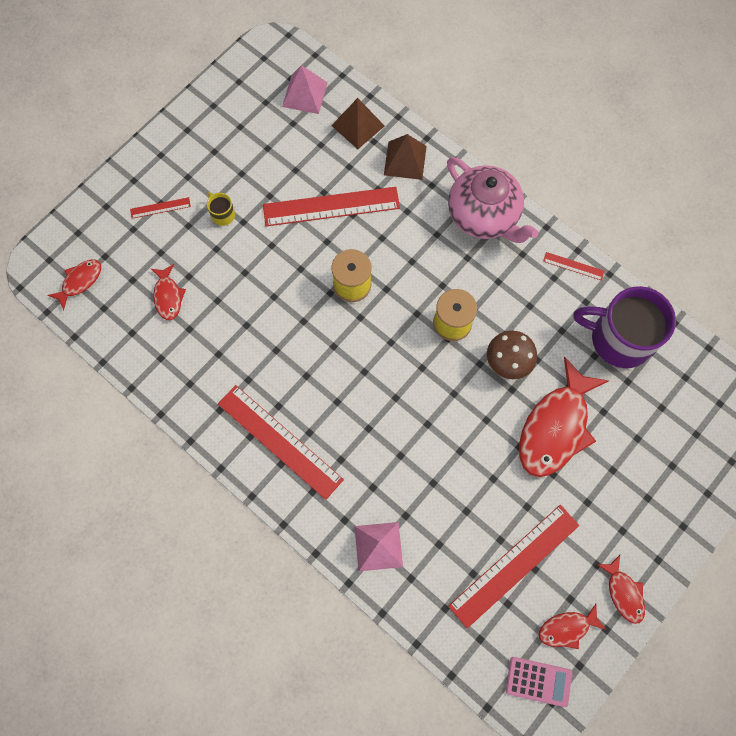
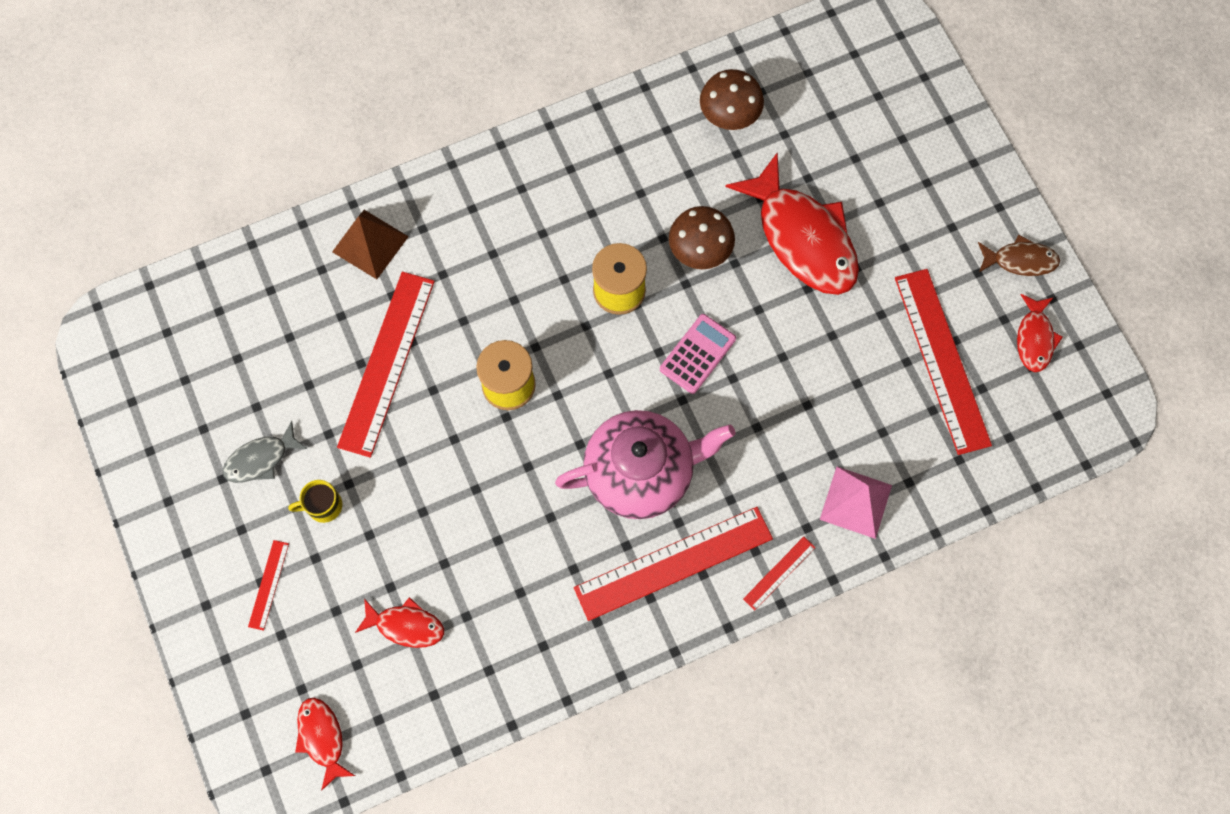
camera: 65 degrees left, 0 degrees up
(235, 166) = (261, 459): none -> grey fish
(304, 94) = (202, 324): pink pyramid -> none
(358, 125) = (287, 278): brown pyramid -> none
(484, 216) = (497, 188): pink teapot -> pink teapot (640, 473)
(538, 681) = (1079, 396): pink calculator -> pink calculator (697, 354)
(573, 266) = (615, 120): red ruler -> red ruler (779, 573)
(619, 338) = (729, 117): purple mug -> brown mushroom
(623, 593) = (1020, 260): red fish -> brown fish

